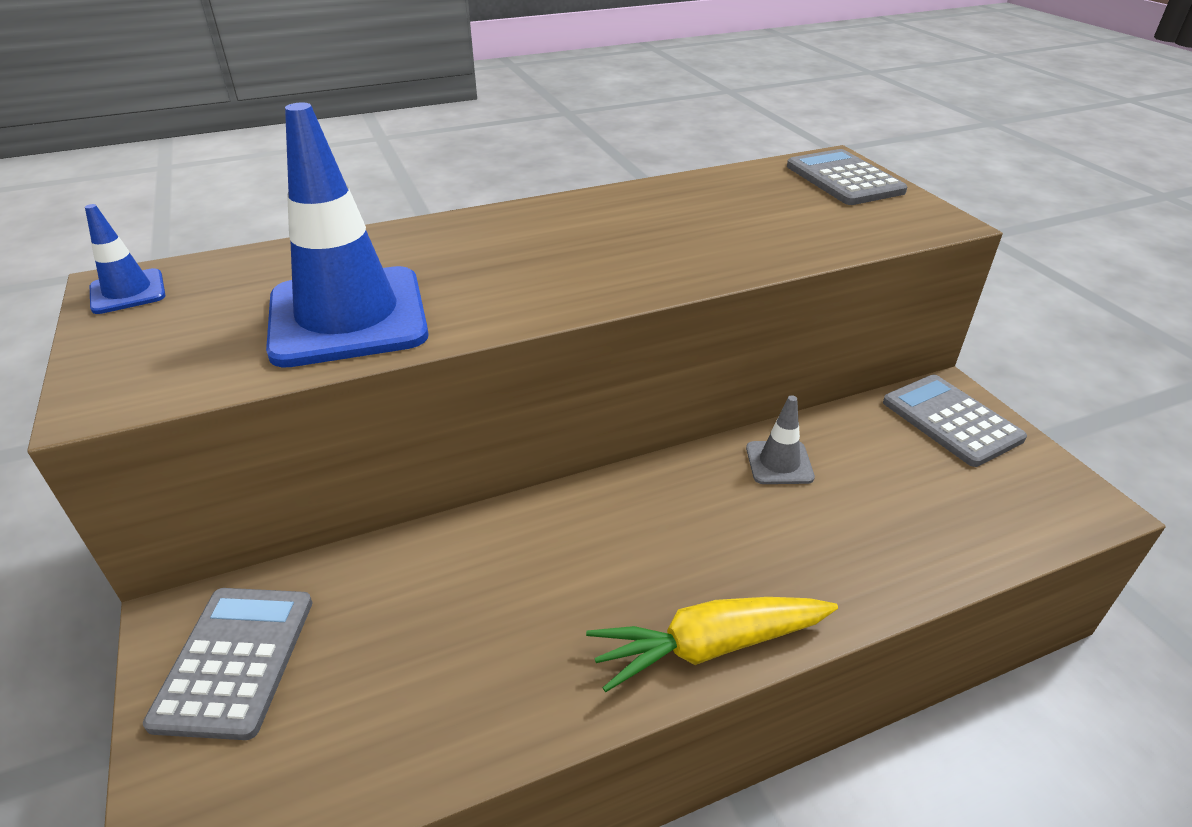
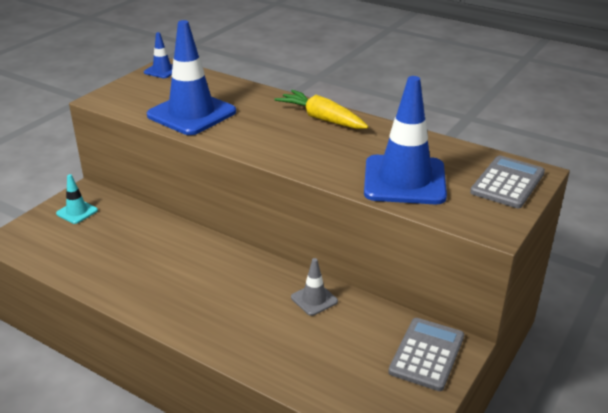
camera: 55 degrees right, 5 degrees down
(235, 660) = (77, 212): grey calculator -> turquoise traffic cone
(709, 646) = (170, 318): yellow carrot -> yellow carrot (322, 119)
(778, 229) = (404, 180): none -> blue traffic cone

